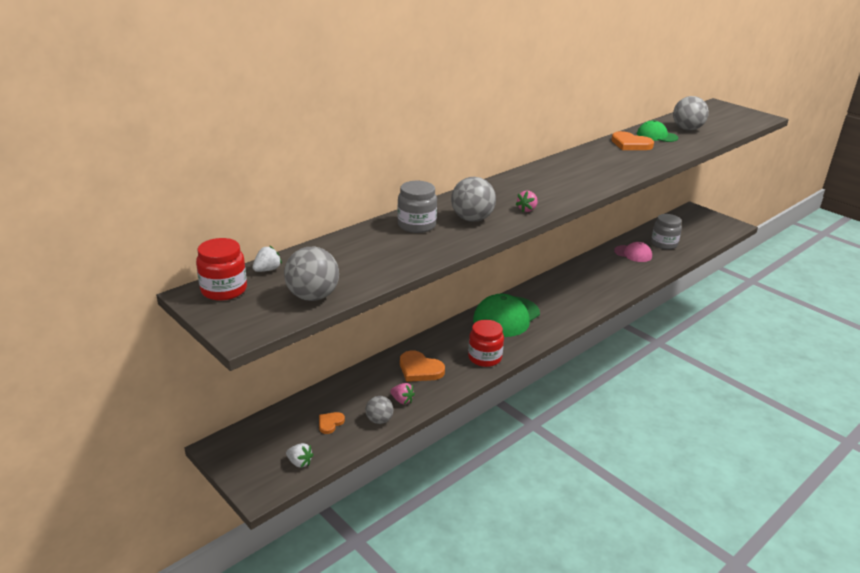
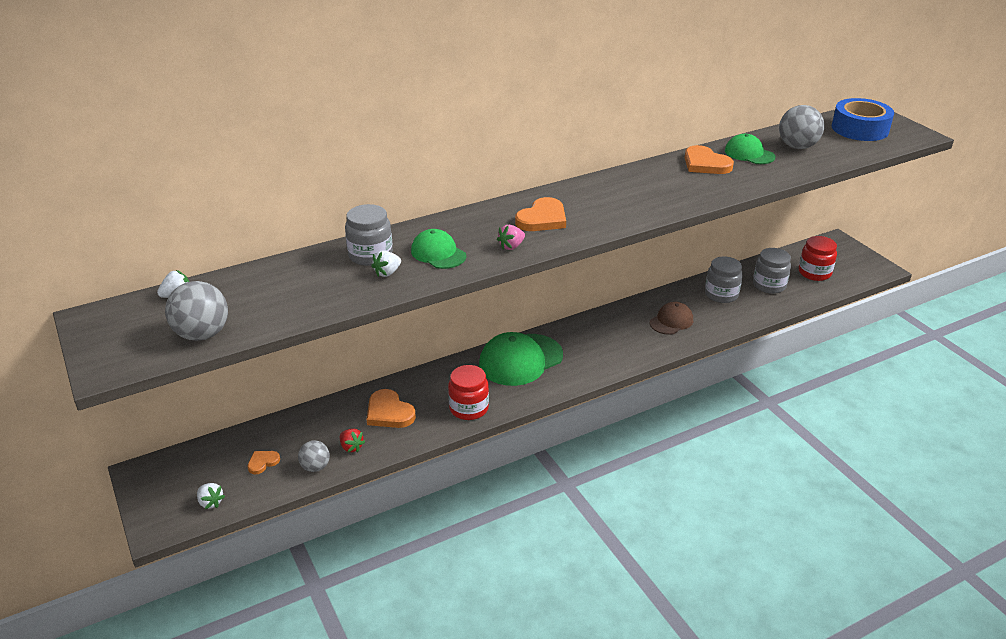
camera: 15 degrees right, 5 degrees up
(224, 290) = (119, 315): red jar -> red jar (814, 273)
(402, 400) = (351, 447): pink strawberry -> red strawberry
(440, 236) = (387, 273): none -> white strawberry
(472, 219) = (438, 253): grey ball -> green cap
(536, 189) = (542, 219): none -> orange heart
(607, 276) = (671, 321): none -> brown cap
(633, 254) = (721, 294): pink cap -> grey jar
(721, 115) = (860, 129): none -> blue tape

